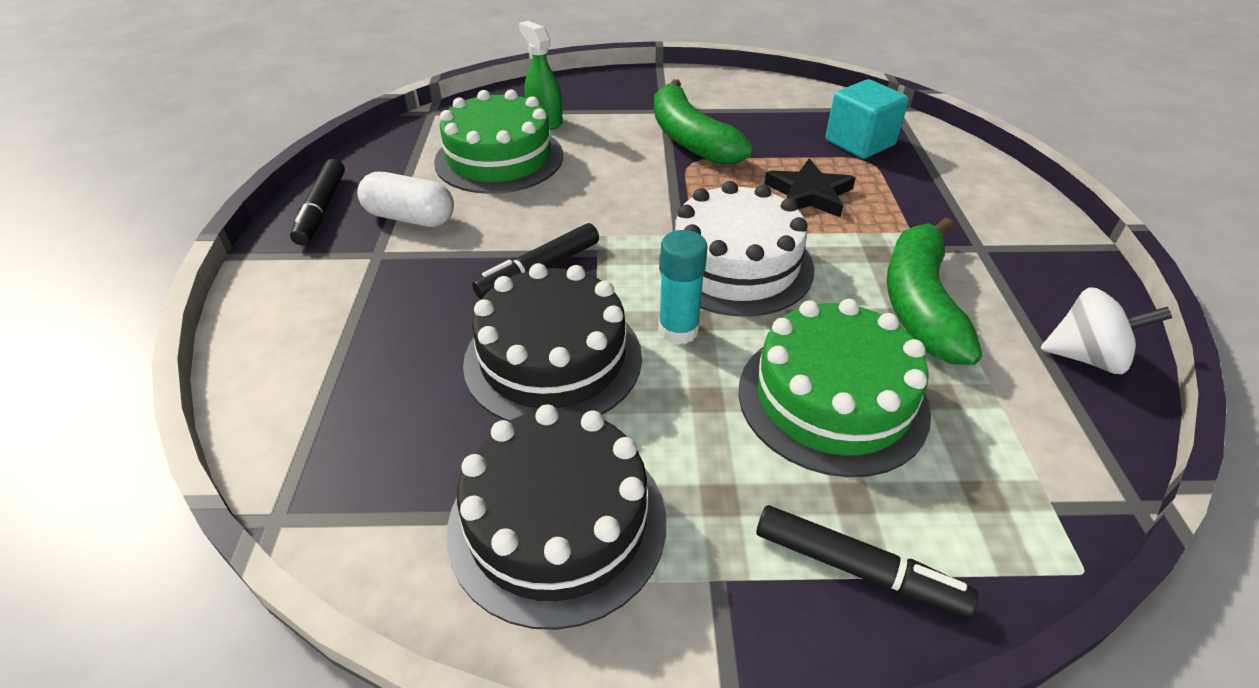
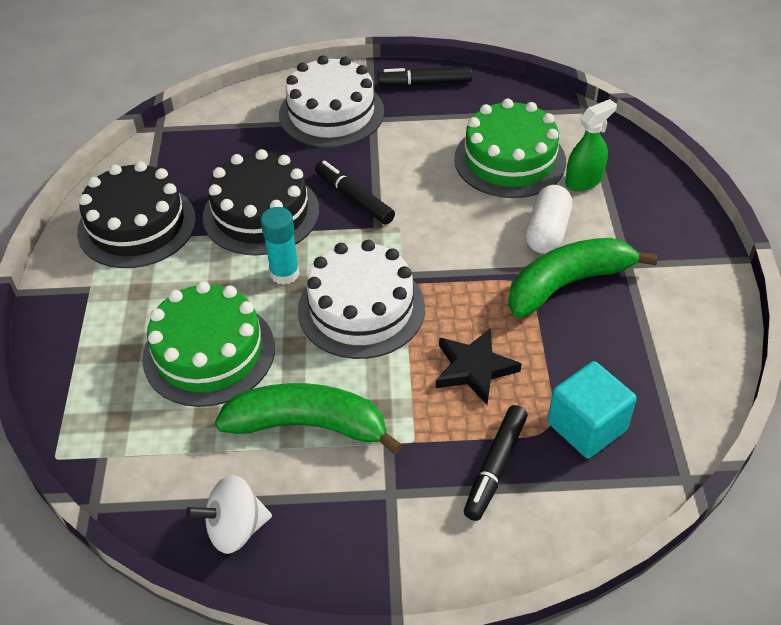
camera: 90 degrees right, 5 degrees up
(345, 292) = (331, 113): none -> white cake
(410, 218) = (417, 126): white capsule -> white capsule (547, 232)
(857, 569) = (82, 347): black marker -> black marker (495, 467)
(1085, 357) = (235, 529): white spinning top -> white spinning top turned 60 degrees clockwise

